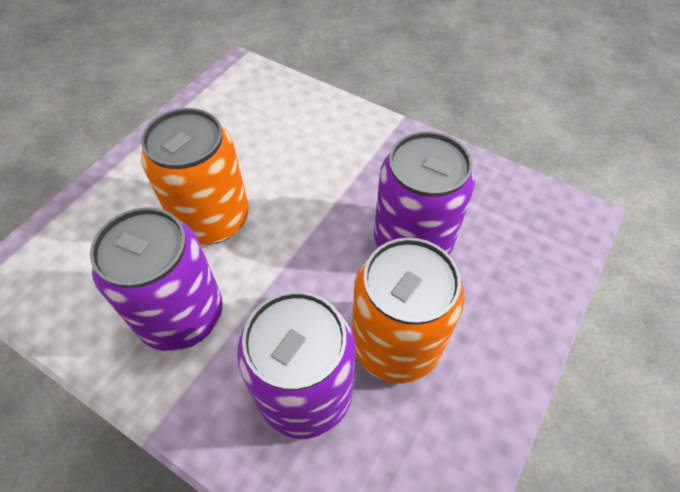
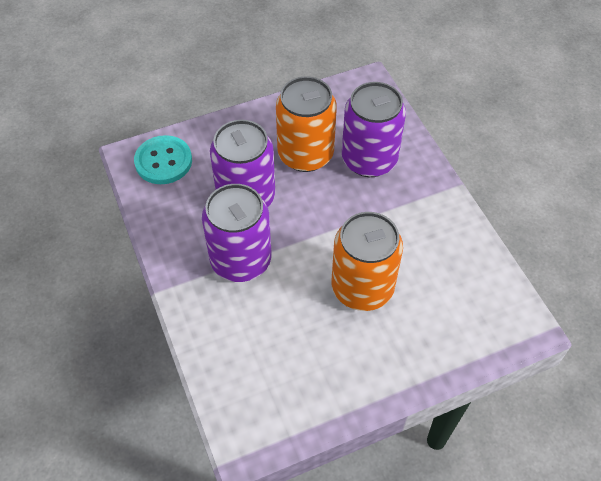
camera: 145 degrees left, 0 degrees up
(181, 315) = (415, 233): purple can -> purple can (241, 260)
(541, 228) = (163, 161): none -> turquoise button

